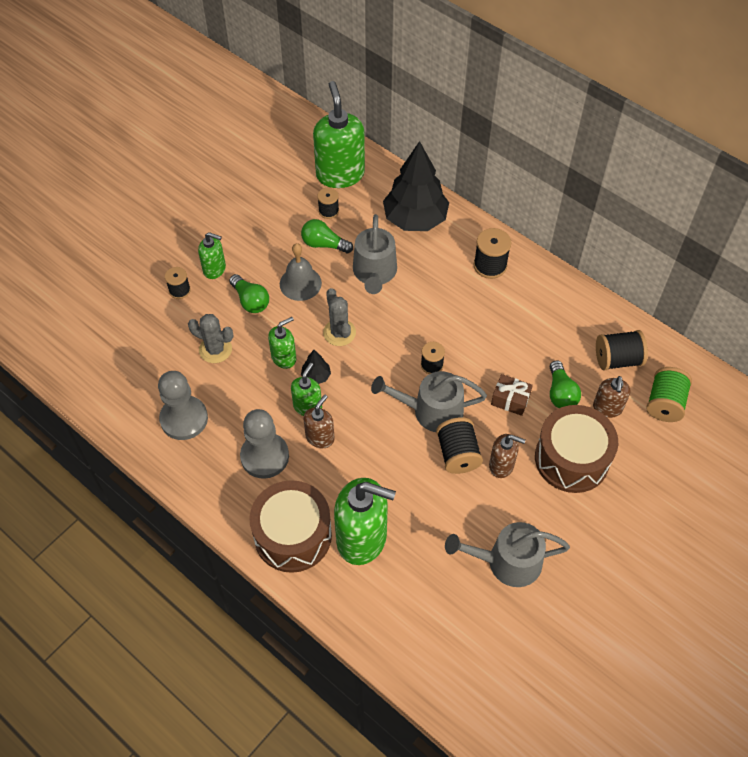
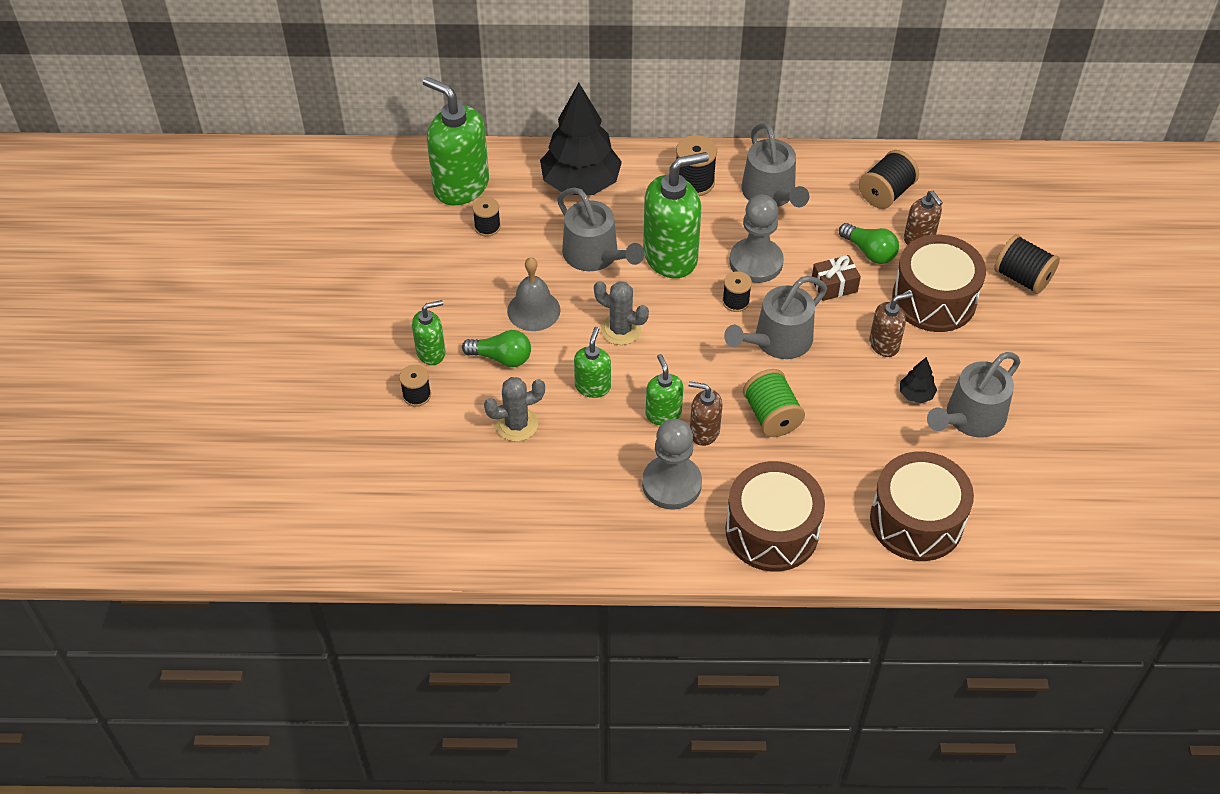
camera: 40 degrees left, 5 degrees down
(184, 419) = (557, 507): grey pawn -> grey pawn (756, 262)
(316, 376) = (641, 382): black tree -> black tree (916, 394)
(320, 437) = (704, 432): brown soap dispenser -> brown soap dispenser turned 60 degrees counterclockwise
(324, 244) = (517, 260): green light bulb -> none
(362, 538) = (834, 488): green soap dispenser -> green soap dispenser (671, 256)
(392, 604) = (916, 521): none -> brown drum
(458, 454) = (838, 361): black spool -> black spool (1022, 278)
(534, 307) = (771, 193): none -> grey watering can
(664, 403) = (959, 204): green spool -> green spool (771, 416)

